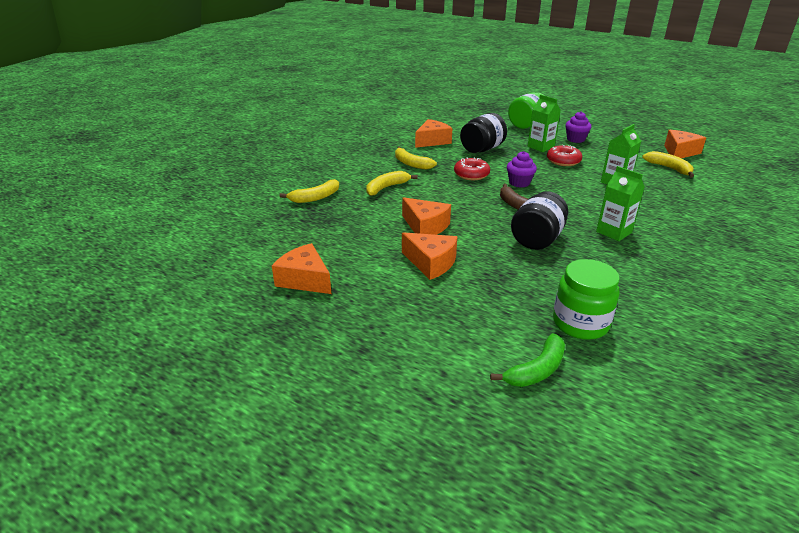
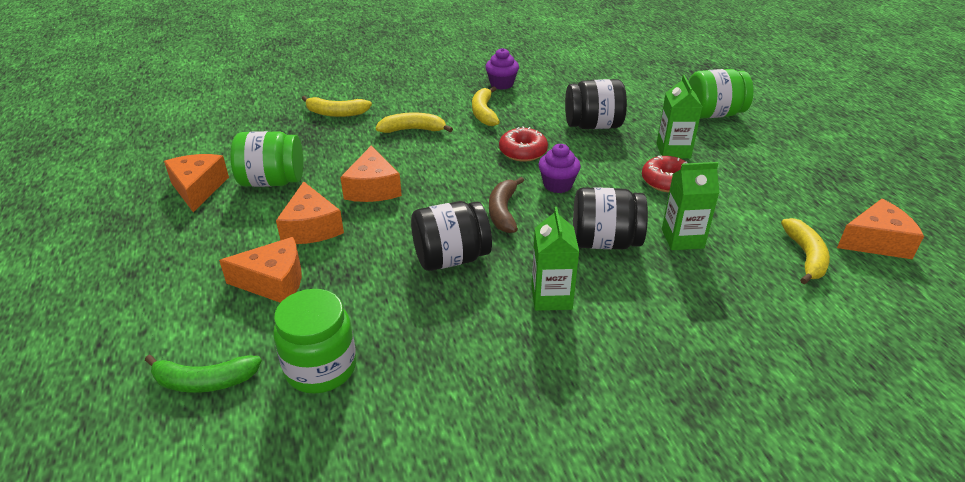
camera: 40 degrees right, 5 degrees up
(351, 251) = (272, 181): none -> green jar
(432, 141) = (555, 94): orange cheese -> orange cheese (274, 282)
(575, 139) = (743, 159): purple cupcake -> purple cupcake (501, 84)
(589, 198) = (605, 242): none -> black jar

